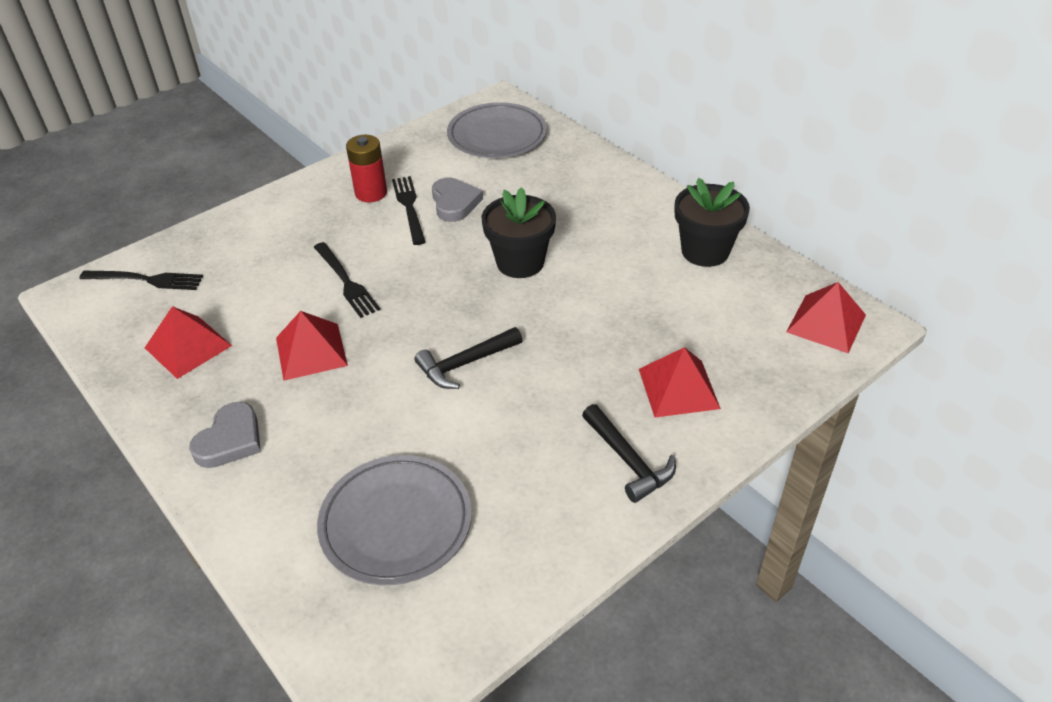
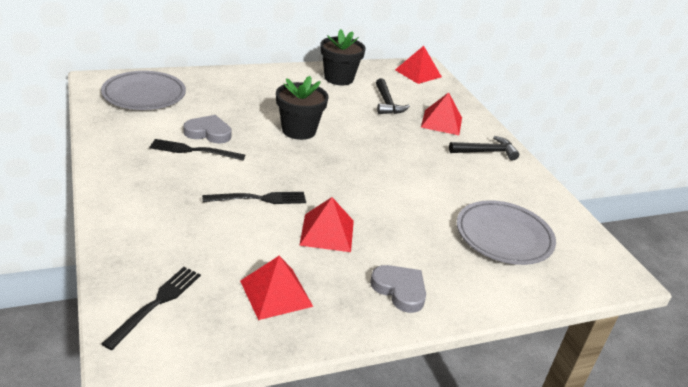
camera: 75 degrees left, 10 degrees down
(371, 193) = (155, 161): red battery -> none
(465, 364) = (381, 176): black hammer -> black hammer (387, 103)

